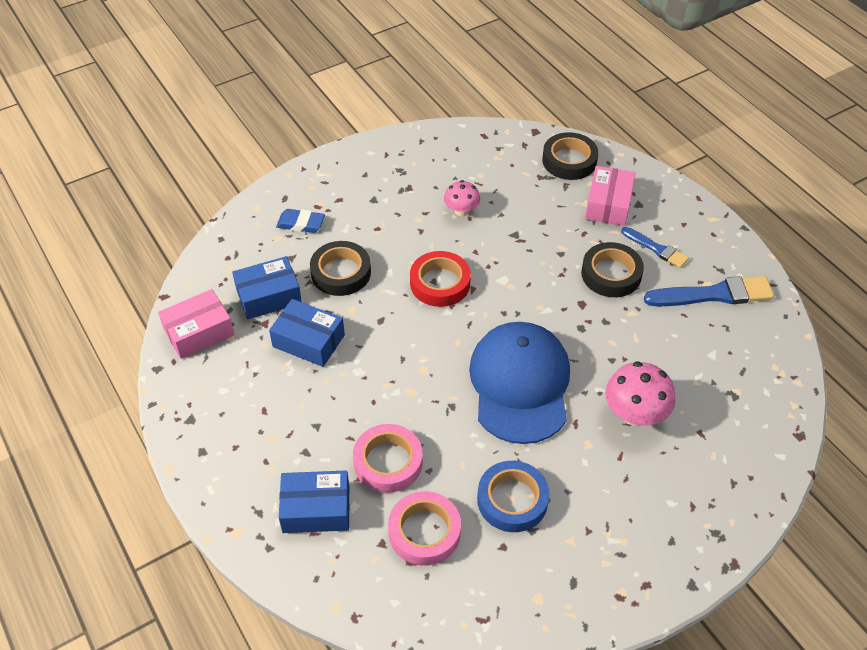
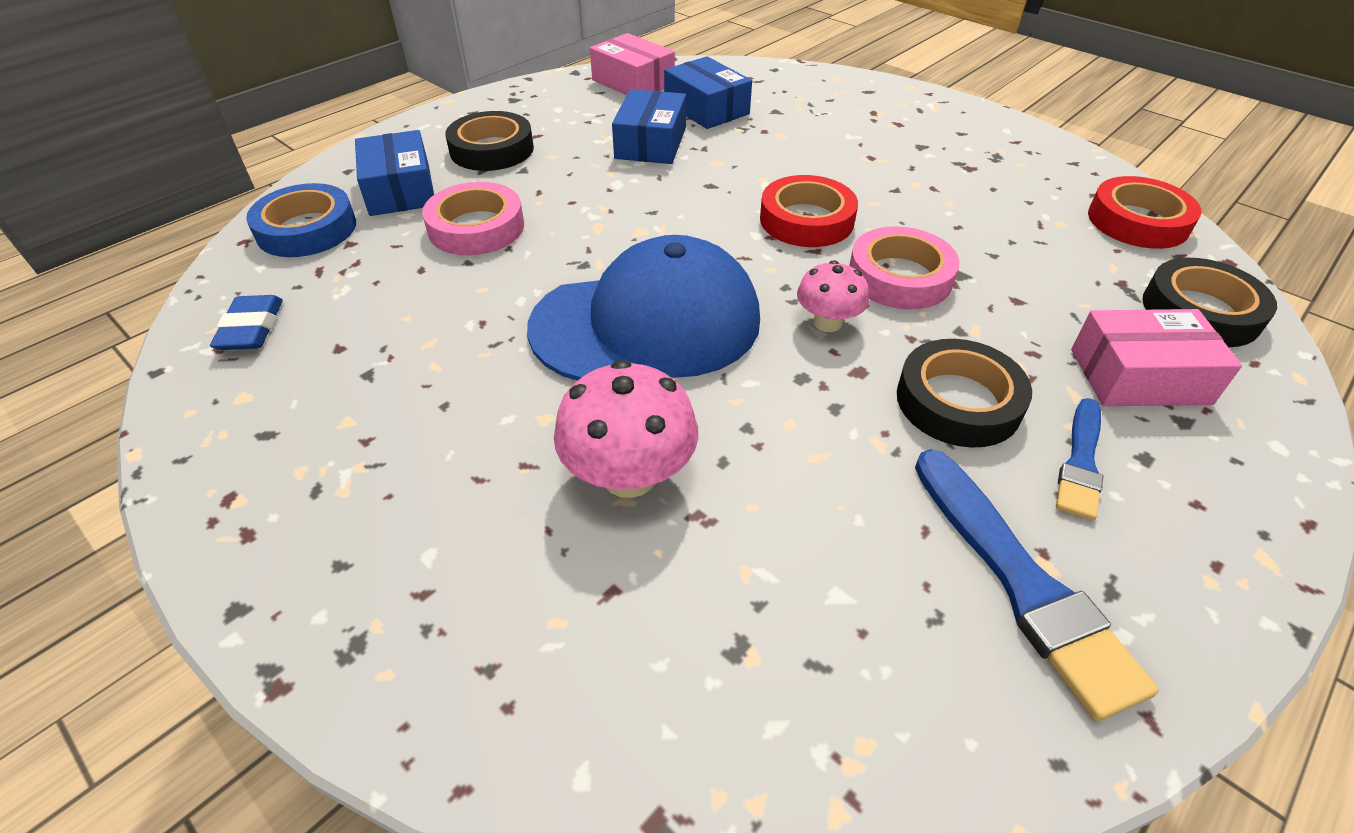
camera: 75 degrees right, 5 degrees down
(301, 224) = (835, 107): blue eraser -> blue eraser (251, 328)
(341, 273) = (773, 145): black tape -> black tape (492, 149)
(424, 532) = (366, 273): pink tape -> pink tape (899, 277)
(461, 210) = (966, 217): pink mushroom -> pink mushroom (827, 322)
(489, 144) = (1137, 221): none -> red tape
(512, 500) = (422, 345): blue tape -> blue tape (307, 229)

